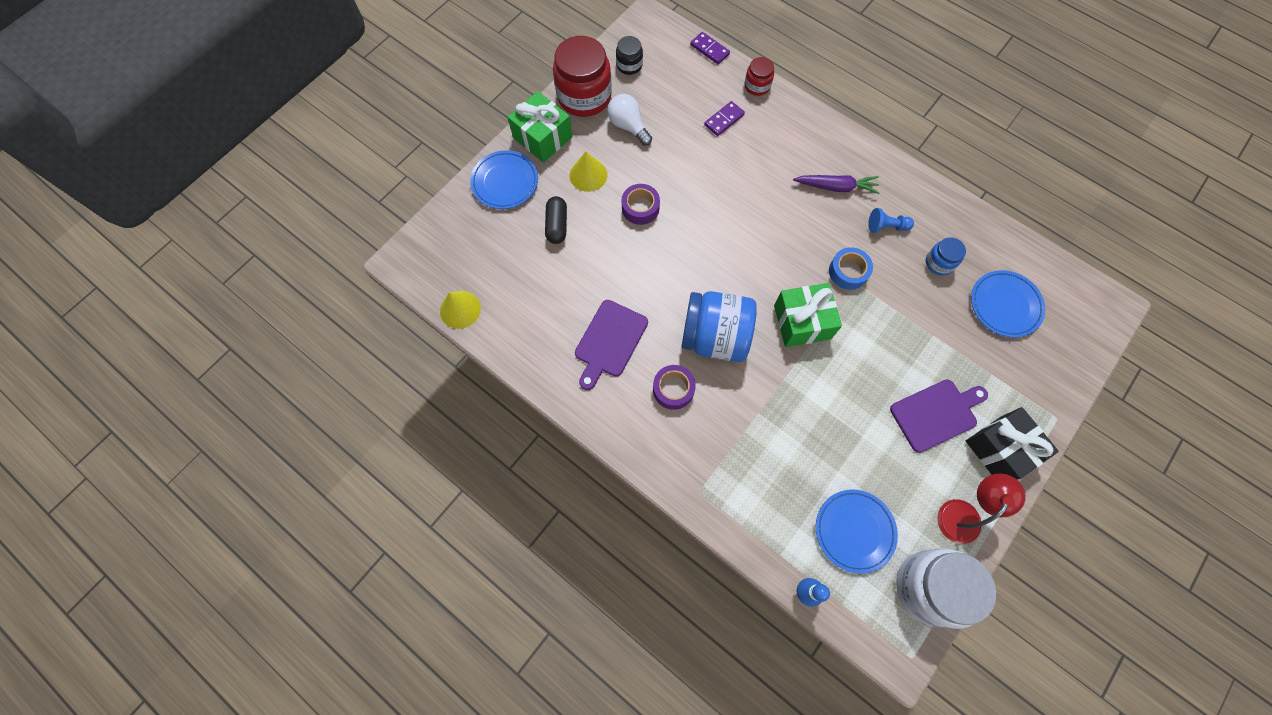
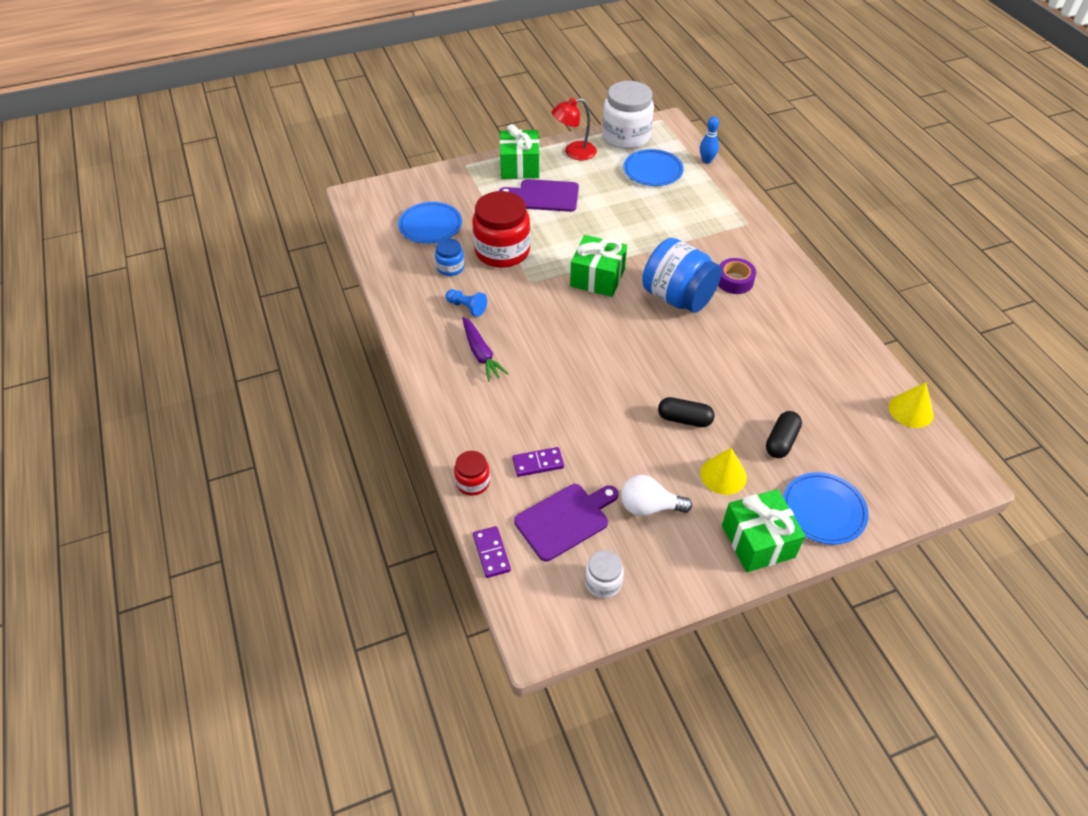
camera: 150 degrees left, 20 degrees down
(584, 96) = (682, 568): red jar -> red jar (502, 251)
(609, 341) = (773, 330): purple cutting board -> purple cutting board (565, 520)
(628, 126) = (649, 507): white light bulb -> white light bulb turned 105 degrees clockwise
(629, 65) = (603, 582): black jar -> white jar
(640, 208) = (684, 419): purple tape -> black capsule
(836, 187) = (481, 354): purple carrot -> purple carrot turned 150 degrees counterclockwise
(848, 271) = (530, 292): blue tape -> none
(1000, 449) = (520, 167): black gift -> green gift

